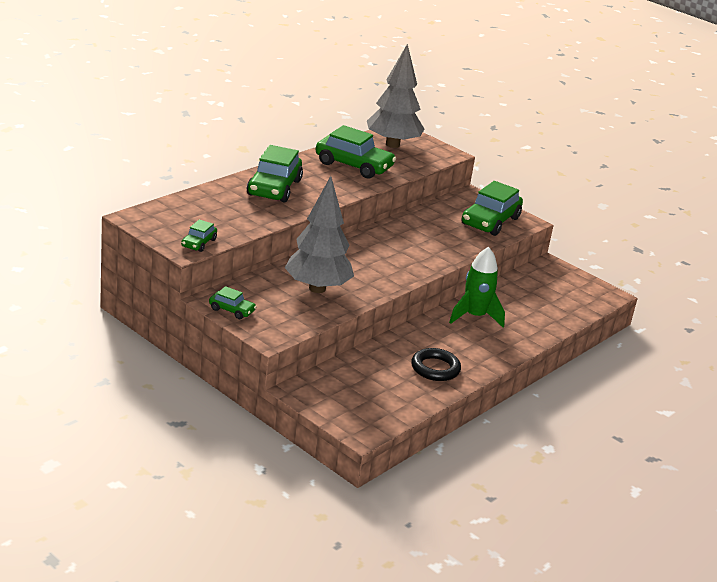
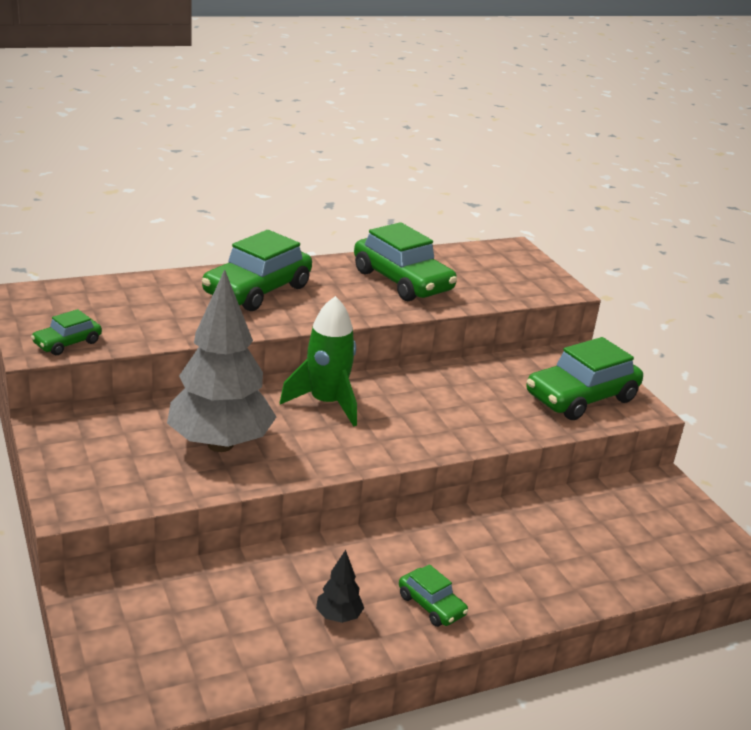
camera: 25 degrees right, 0 degrees up
(232, 310) = (62, 450): green car -> green car (431, 605)
(392, 144) = (486, 264): grey tree -> none
(435, 368) = (338, 616): black ring -> black tree
(474, 316) = (475, 541): green rocket -> green rocket (326, 403)

